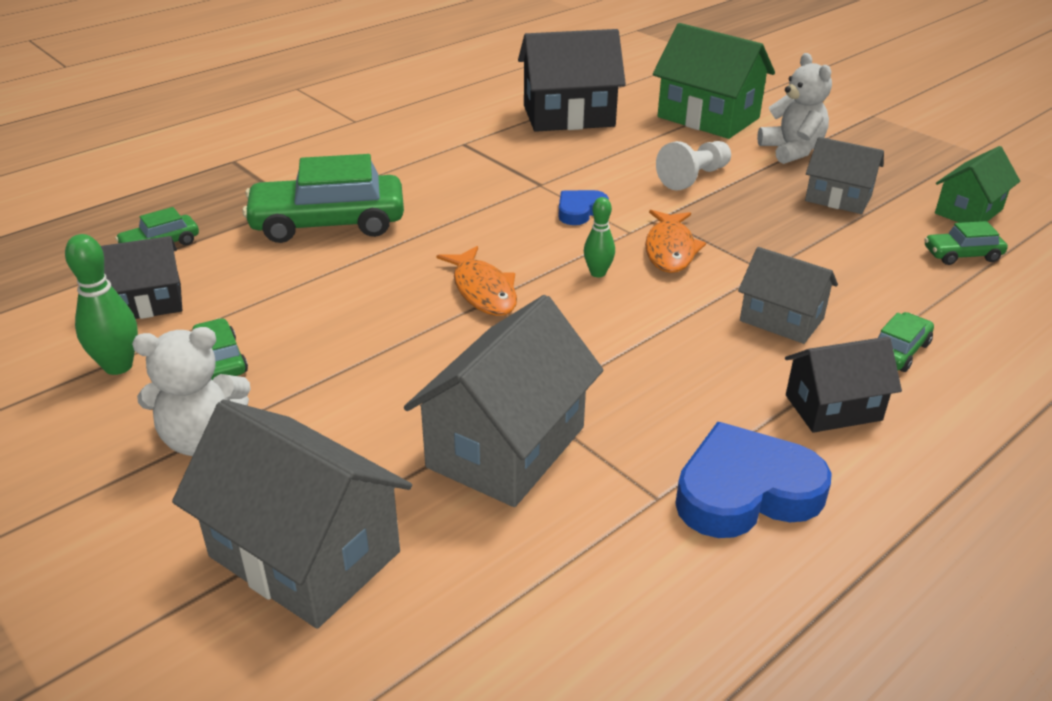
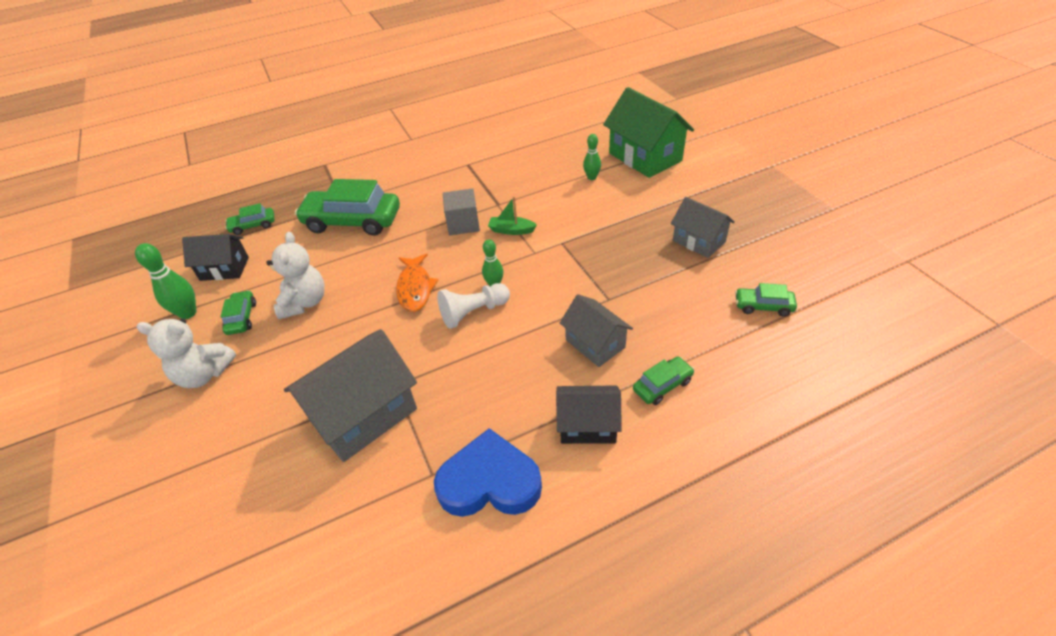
camera: 20 degrees right, 10 degrees up
(304, 554) = (214, 469): grey house -> none
(504, 210) = (463, 224): none -> grey cube
(568, 116) = (548, 147): black house -> none
(580, 211) = (511, 230): blue heart -> green boat
(652, 144) = (591, 177): none -> green bowling pin
(670, 249) = (553, 271): orange fish -> none
(694, 177) = (604, 210): white pawn -> white pawn (473, 312)
(792, 151) = (689, 193): white teddy bear -> white teddy bear (304, 302)
(968, 211) = (793, 266): green house -> none

